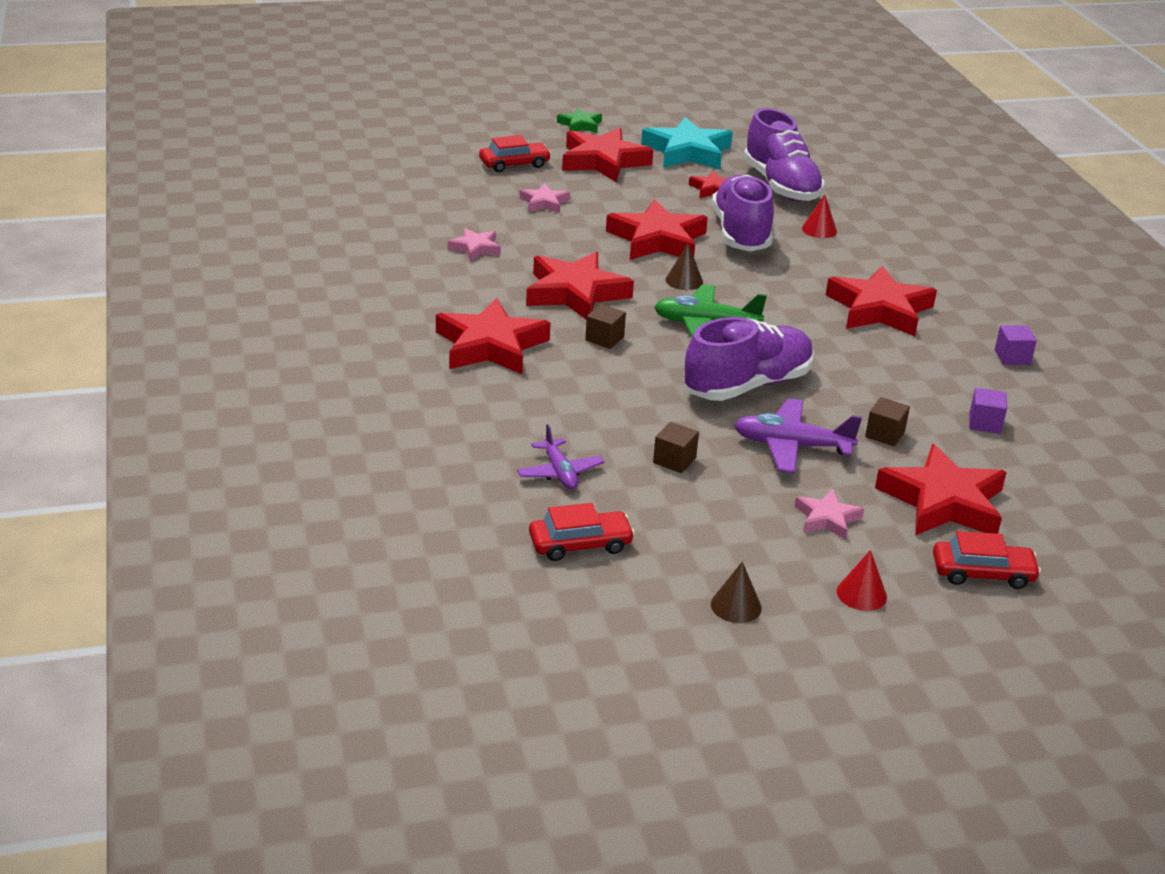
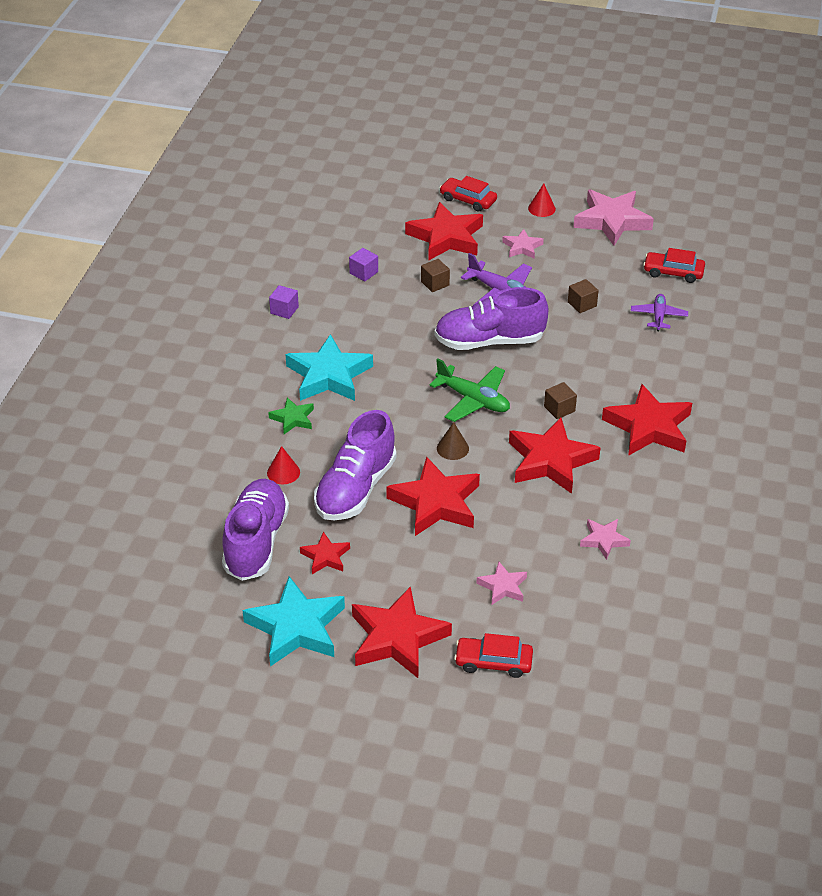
camera: 150 degrees left, 10 degrees up
(580, 125) = (372, 719): green star -> green star (293, 418)
(736, 606) = (612, 221): brown cone -> pink star
(879, 309) = (329, 375): red star -> turquoise star

